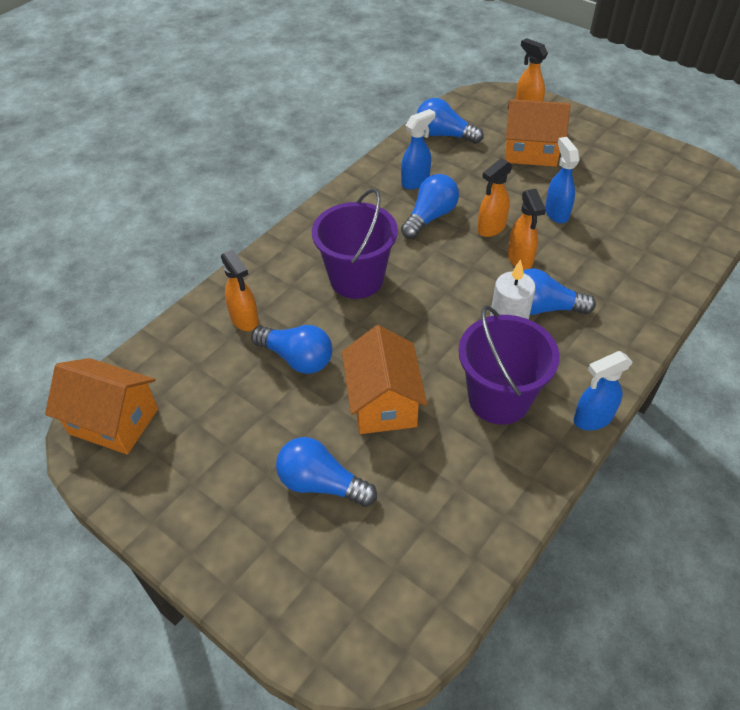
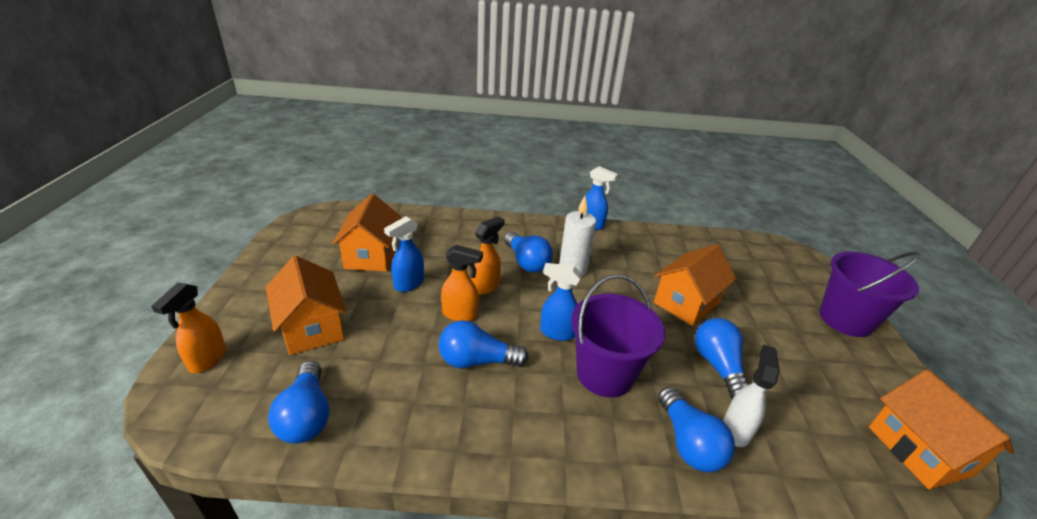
camera: 130 degrees left, 15 degrees down
(245, 320) = (736, 429): orange spray bottle -> white spray bottle
(321, 483) = (766, 304): blue light bulb -> blue light bulb (688, 442)
(416, 181) = (424, 399): blue spray bottle -> blue spray bottle (557, 332)
(499, 399) = (620, 258): purple bucket -> purple bucket (845, 320)
(620, 204) = (372, 255): none -> orange house

